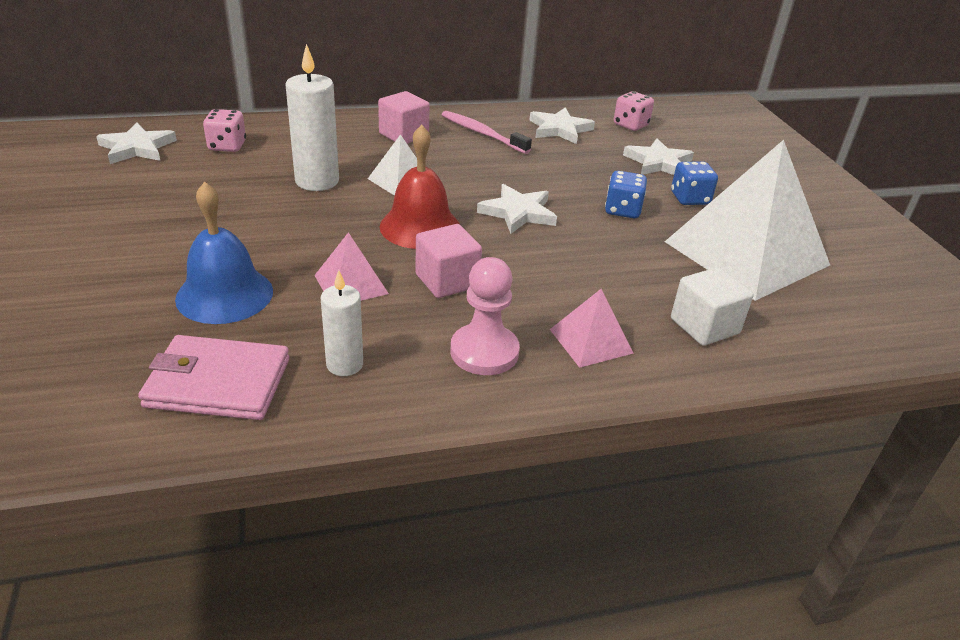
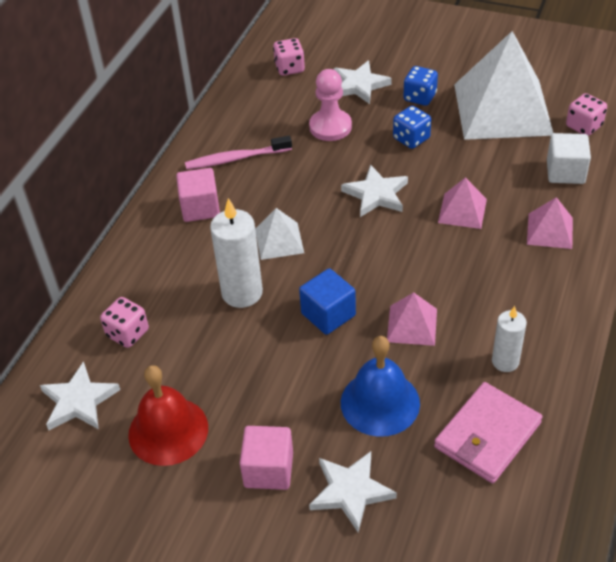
camera: 50 degrees left, 10 degrees up
(326, 231) = (328, 314): none -> blue cube
(420, 227) = (359, 257): red bell -> red bell (168, 431)
(447, 281) = (440, 271): pink cube -> pink cube (268, 470)
(484, 352) = (531, 286): pink pawn -> pink pawn (330, 127)
(553, 270) = (462, 210): none -> pink pyramid
(559, 129) = (264, 110): white star -> white star (350, 491)
(802, 319) = (584, 126): none -> pink dice

